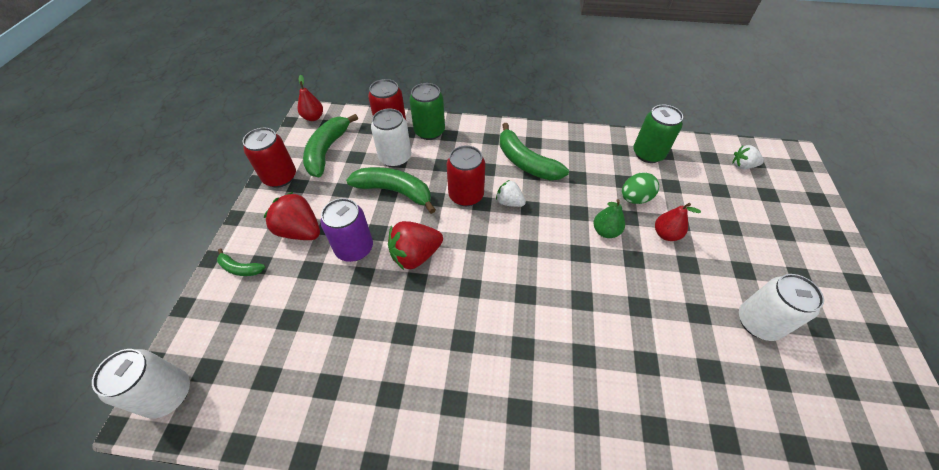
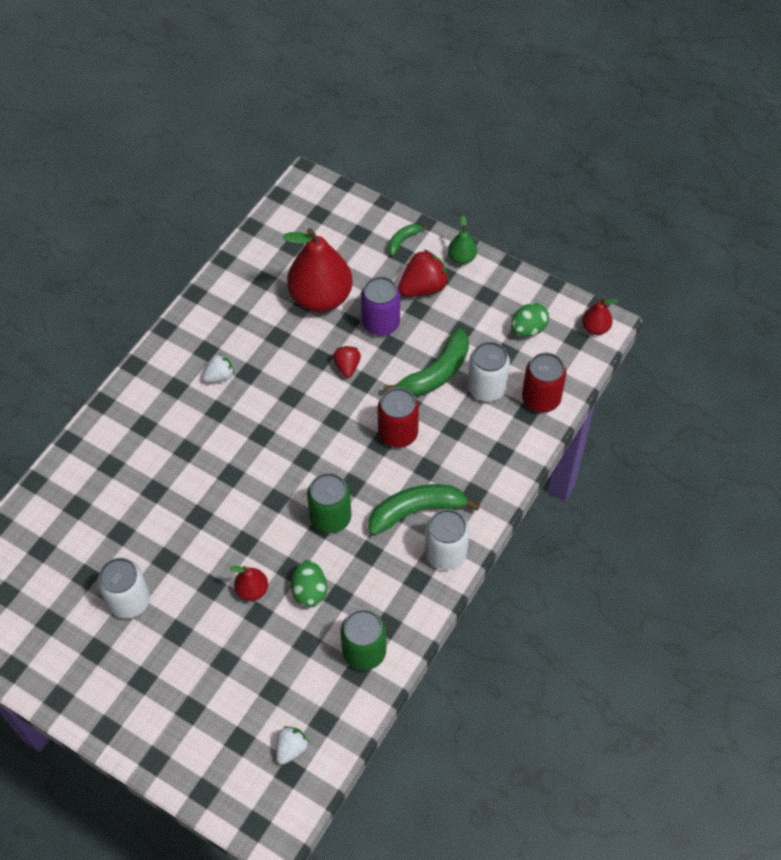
camera: 115 degrees right, 5 degrees up
(168, 394) = (312, 192): white can -> white can (445, 553)
(280, 177) = (505, 283): red can -> none
(327, 151) = (528, 329): green banana -> green egg
(337, 313) = (321, 298): none -> red pear
(415, 255) = (347, 367): red strawberry -> red strawberry, size x0.60
(429, 131) = (516, 435): green can -> green can (330, 517)
(509, 202) = (368, 468): white strawberry -> white strawberry (219, 376)
(605, 231) = (286, 536): green pear -> green pear (462, 258)

